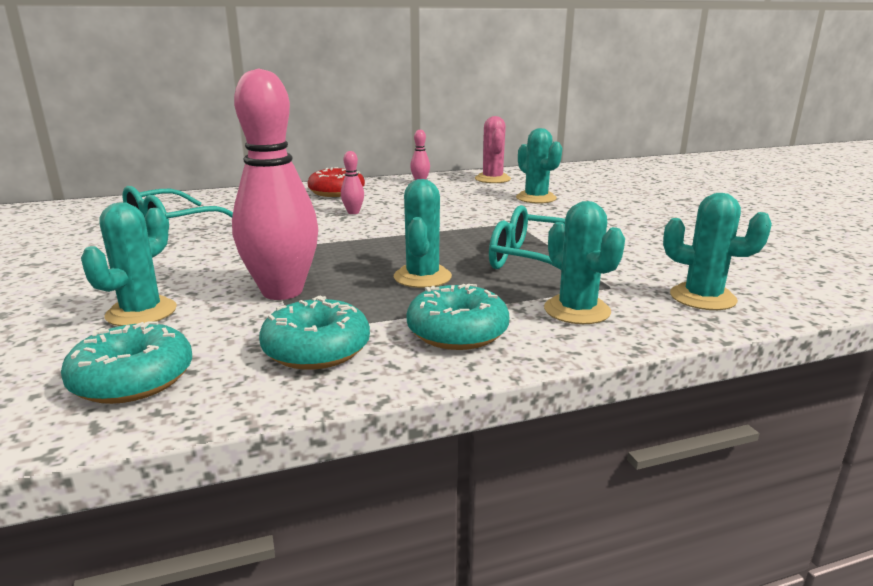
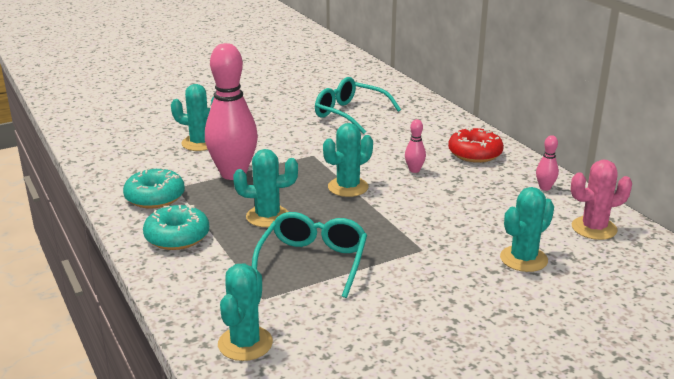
camera: 80 degrees right, 5 degrees up
(133, 379) = (126, 160): turquoise donut -> none
(577, 310) = (213, 281): turquoise cactus -> turquoise cactus (348, 187)

